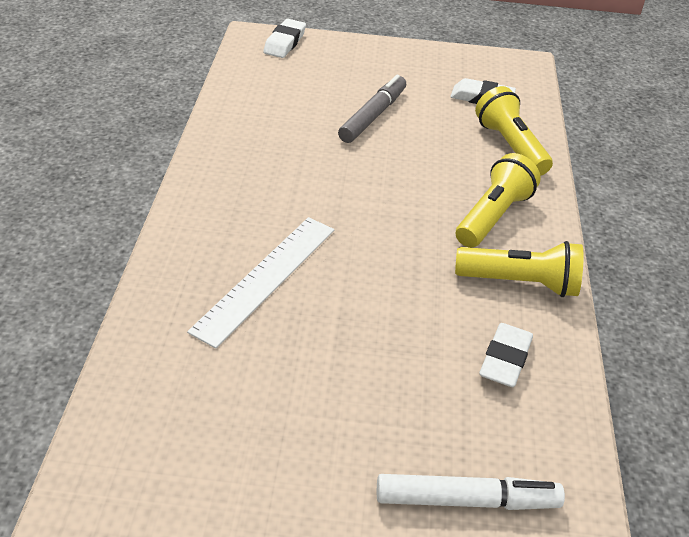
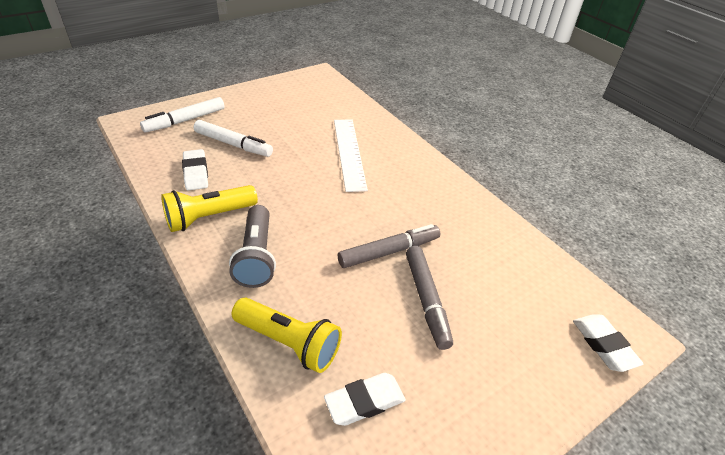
camera: 140 degrees right, 0 degrees up
(360, 158) = (389, 251): none -> grey marker
(416, 387) = (233, 144): none -> white marker
(493, 216) = (256, 256): yellow flashlight -> grey flashlight

